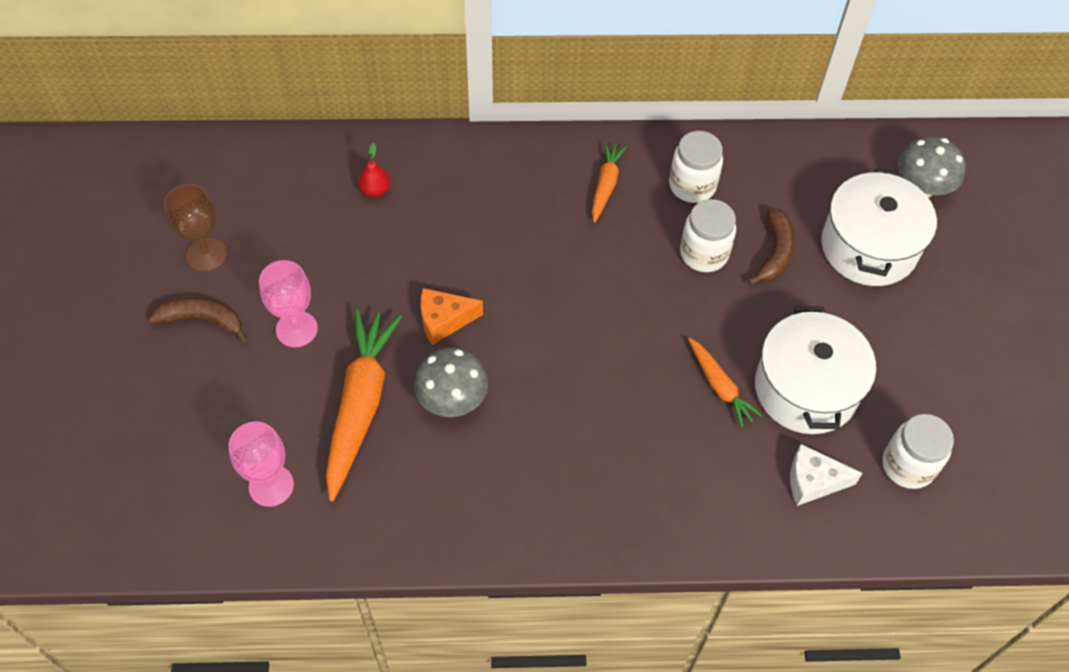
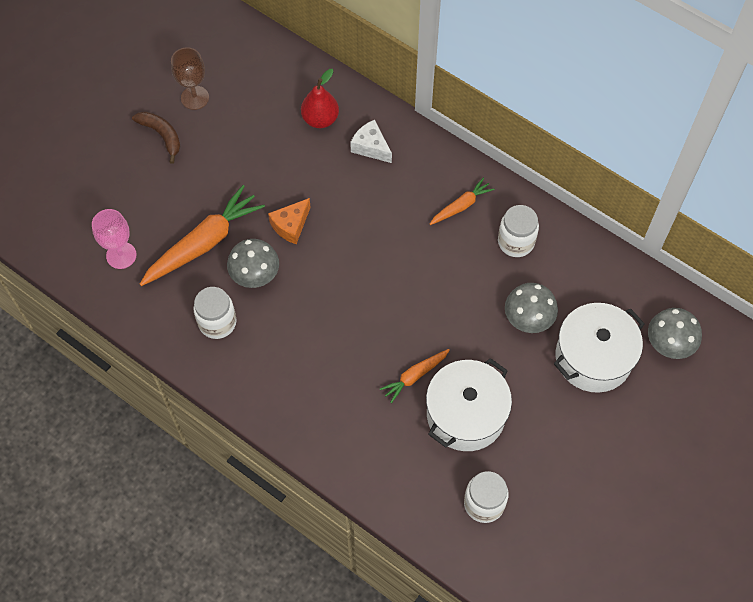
camera: 40 degrees right, 5 degrees up
(296, 329) = (206, 175): pink goblet -> none
(375, 190) = (320, 119): red pear -> red pear, size x1.63
(444, 320) = (291, 225): orange cheese -> orange cheese turned 75 degrees counterclockwise
(704, 253) = (482, 290): white jar -> white jar (217, 322)
(720, 386) = (415, 376): orange carrot -> orange carrot turned 45 degrees clockwise
(774, 252) = (528, 319): brown banana -> grey mushroom
(813, 481) = (417, 470): white cheese -> white cheese (371, 147)

